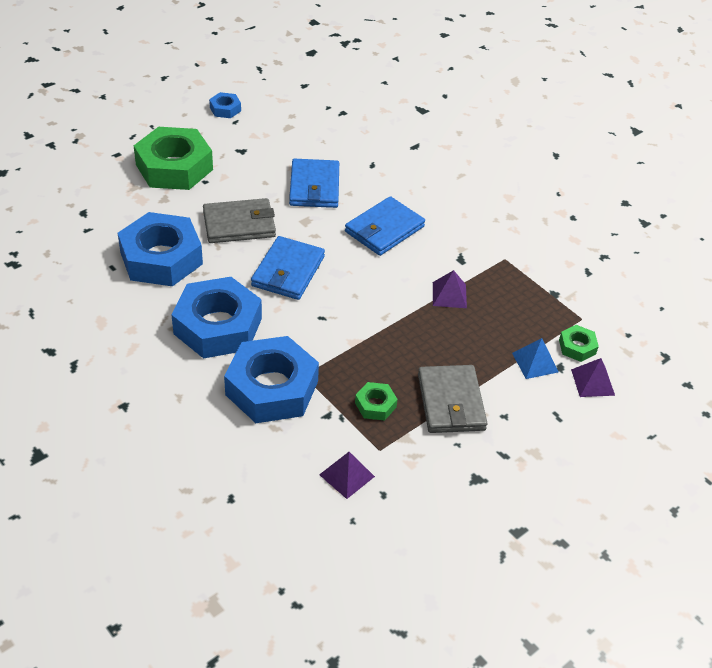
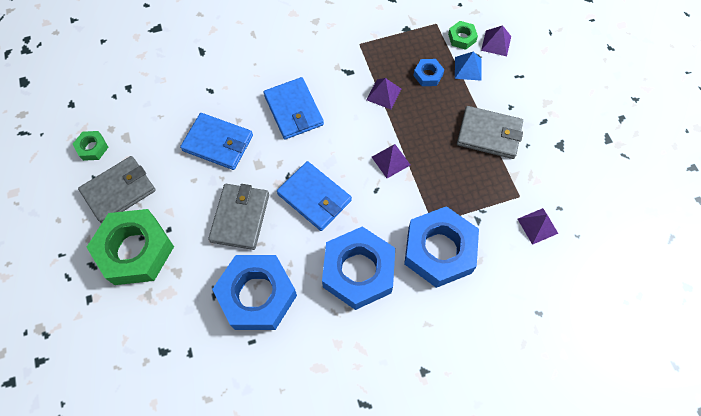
camera: 65 degrees left, 20 degrees up
(225, 109) = (70, 181): blue nut -> blue nut (428, 75)
(229, 140) = (119, 191): none -> grey wallet
(365, 321) = (391, 161): none -> purple pyramid
(375, 405) = (477, 184): green nut -> green nut (92, 148)

